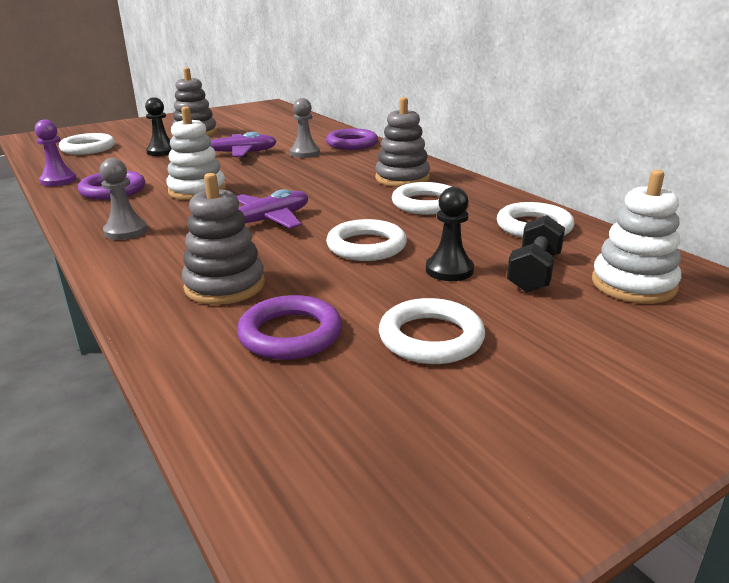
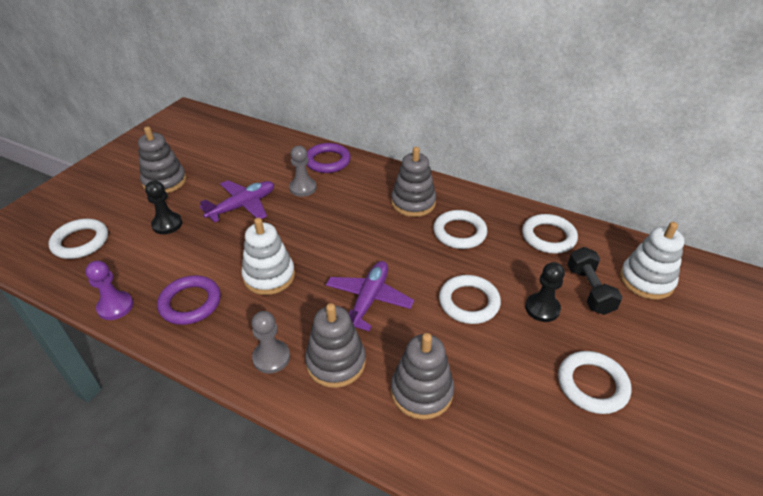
camera: 30 degrees left, 15 degrees up
(174, 248) = (336, 362): none -> grey stacking toy
(290, 334) = (514, 422): purple ring -> none

